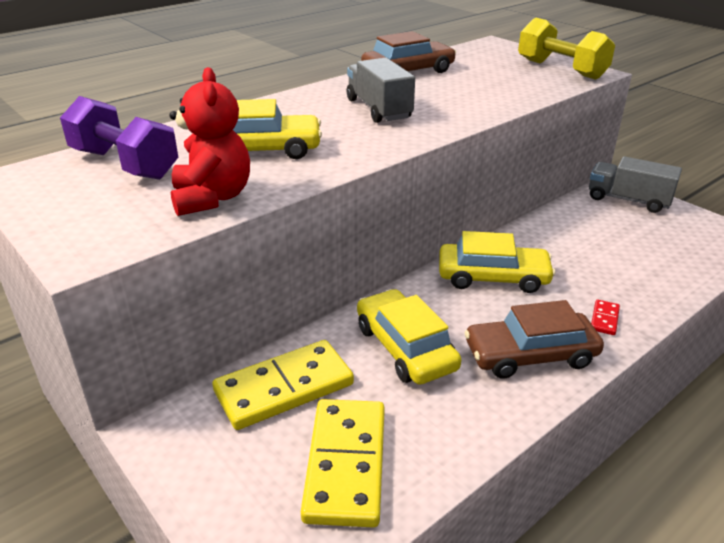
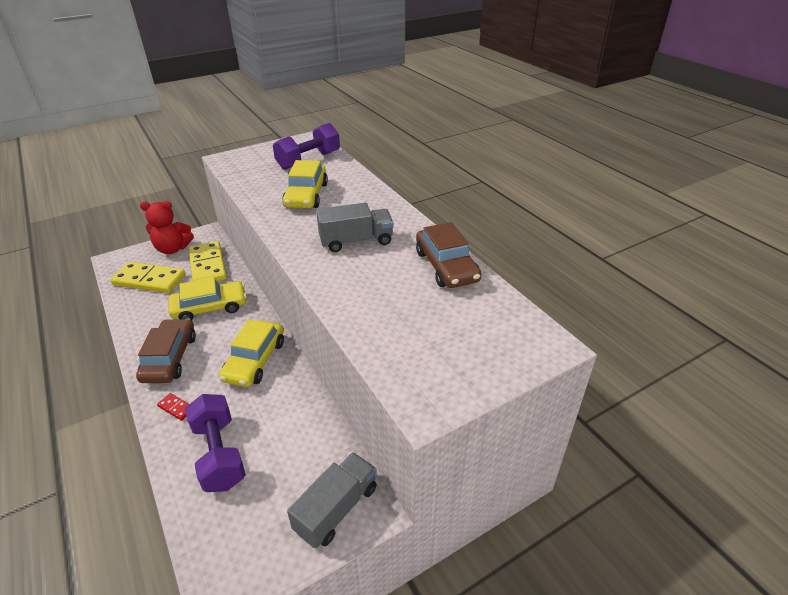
camera: 100 degrees right, 5 degrees up
(212, 198) = (254, 182): red teddy bear -> red teddy bear (173, 249)
(561, 69) = (437, 378): yellow dumbbell -> none
(634, 270) = (219, 454): none -> purple dumbbell

